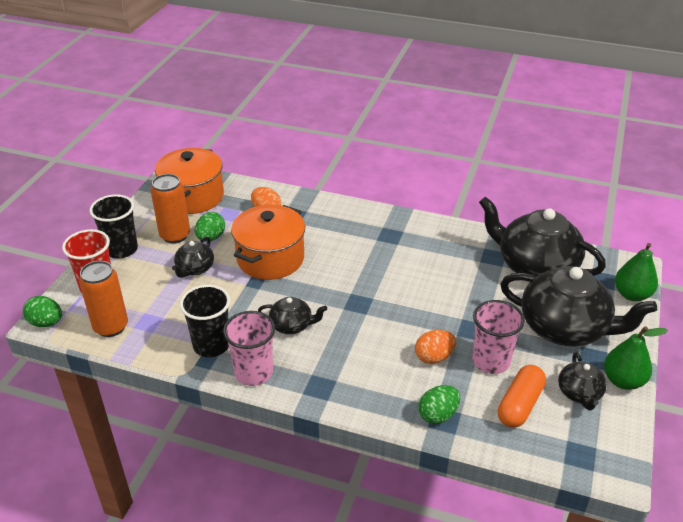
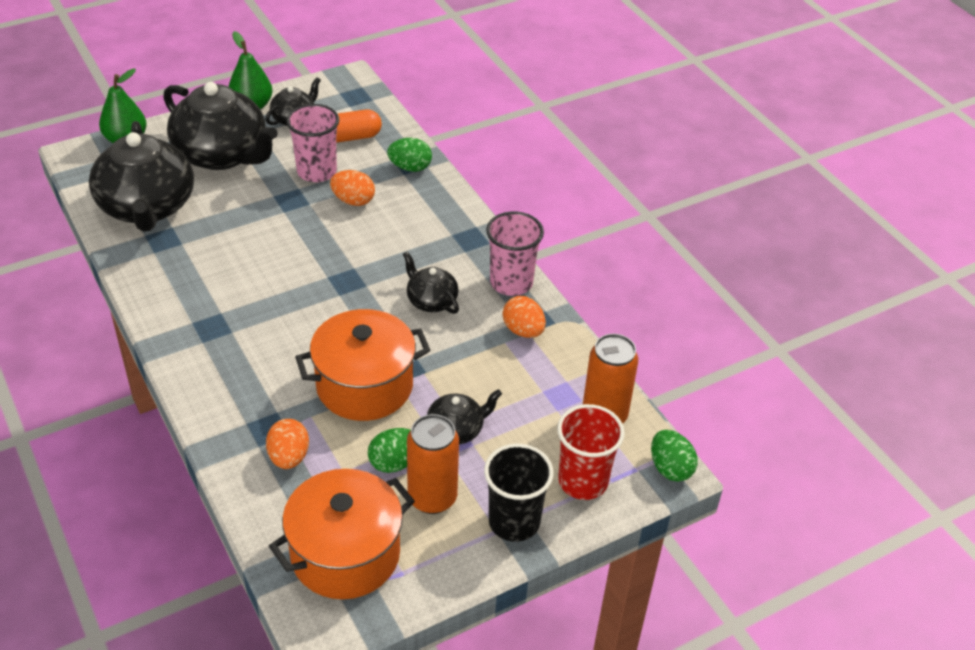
camera: 140 degrees left, 5 degrees up
(211, 345) = (523, 331): black cup -> orange egg
(565, 328) = (222, 154): black teapot -> black teapot turned 150 degrees clockwise

